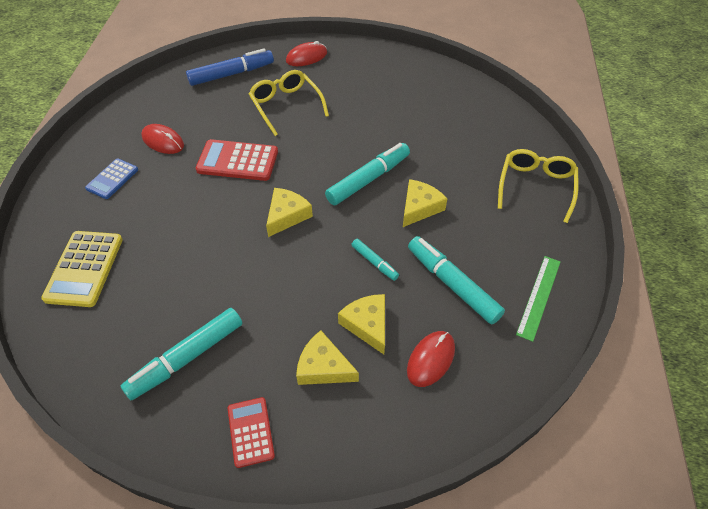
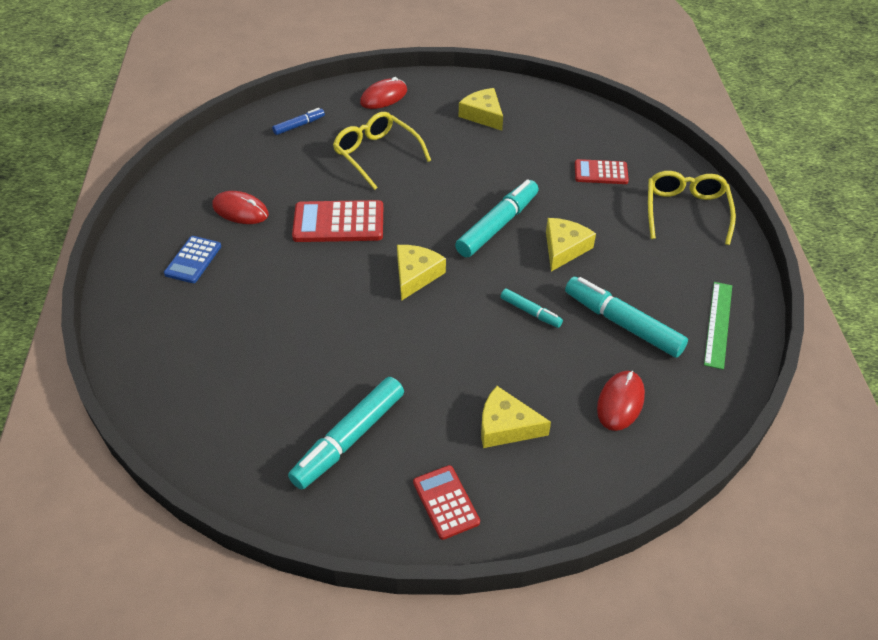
camera: 10 degrees left, 5 degrees down
(84, 268) = (195, 362): yellow calculator -> none
(232, 74) = (299, 125): blue marker -> blue marker, size x0.52
(367, 325) = (541, 377): yellow cheese -> yellow cheese (483, 115)
(469, 143) = (601, 173): none -> red calculator

